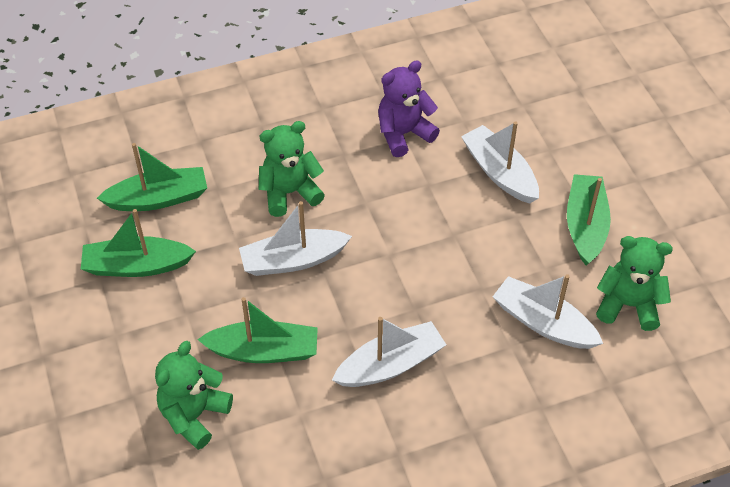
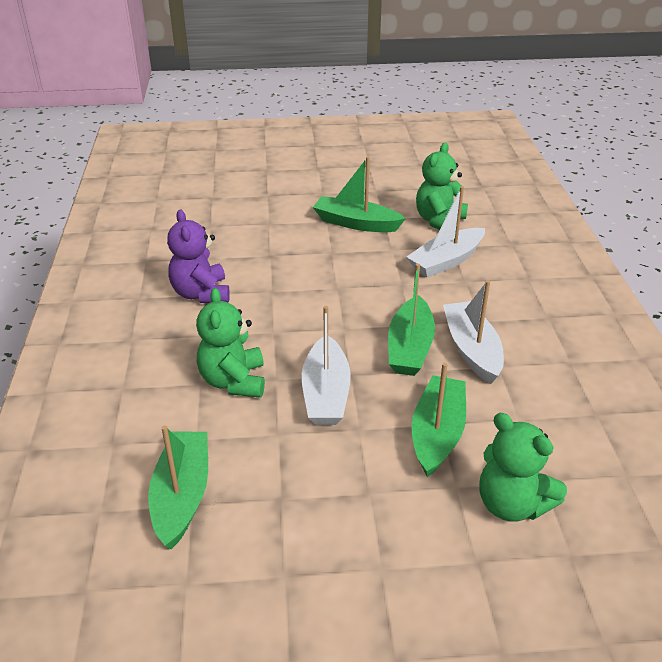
camera: 75 degrees left, 15 degrees down
(136, 266) = (280, 532): green boat -> green boat (410, 348)
(499, 172) = (279, 251): white boat -> none

